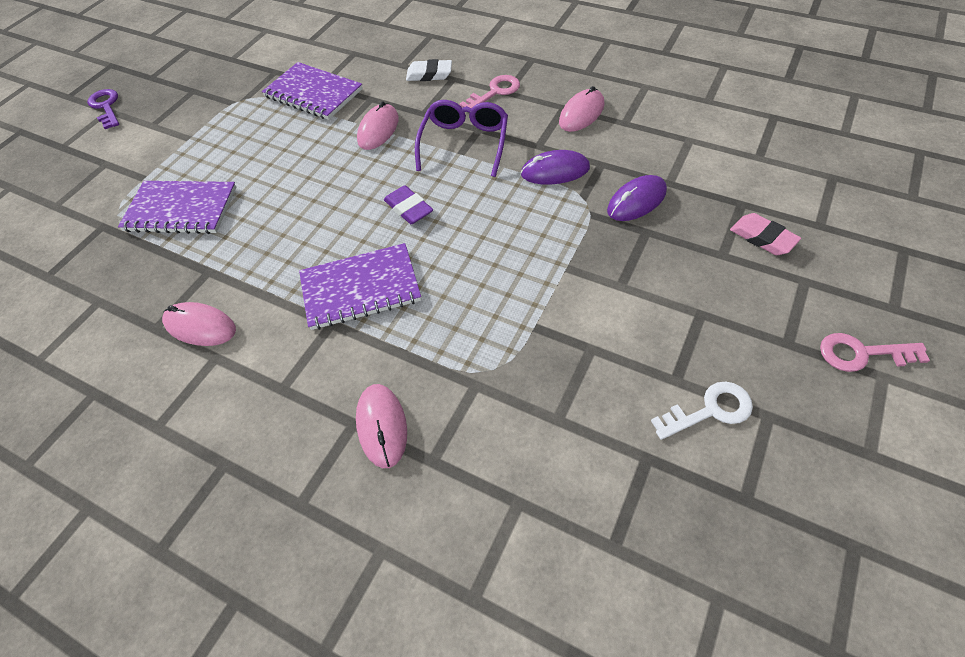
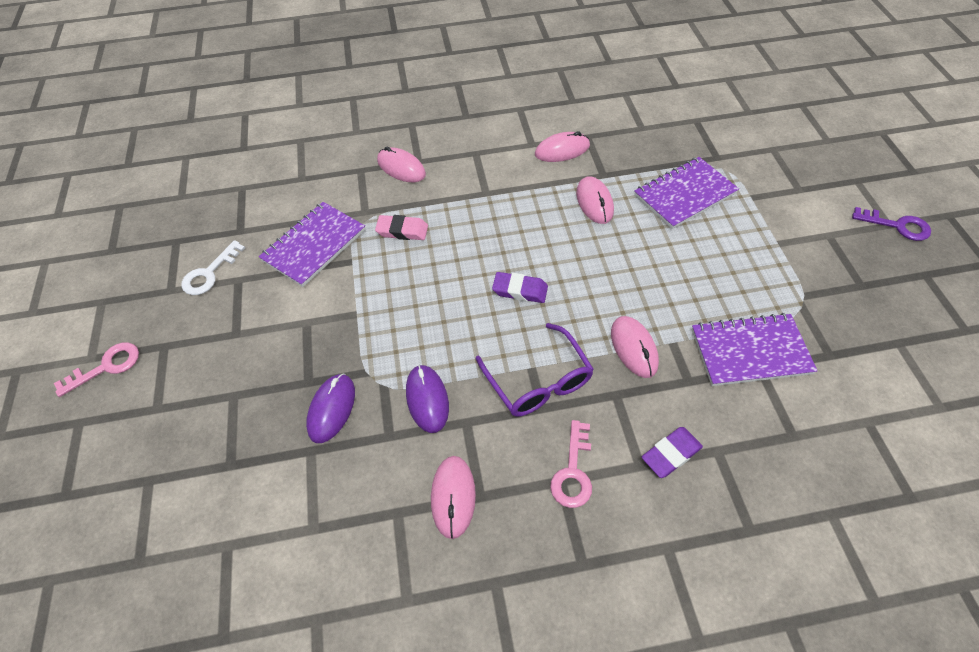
camera: 140 degrees right, 0 degrees up
(254, 248) = (594, 202): none -> pink mouse
(360, 288) = (490, 219): purple notebook -> purple notebook (314, 245)
(429, 74) = (671, 454): white eraser -> purple eraser
(555, 171) = (427, 399): purple mouse -> purple mouse turned 60 degrees counterclockwise
(762, 238) = (201, 433): pink eraser -> pink eraser (402, 231)

